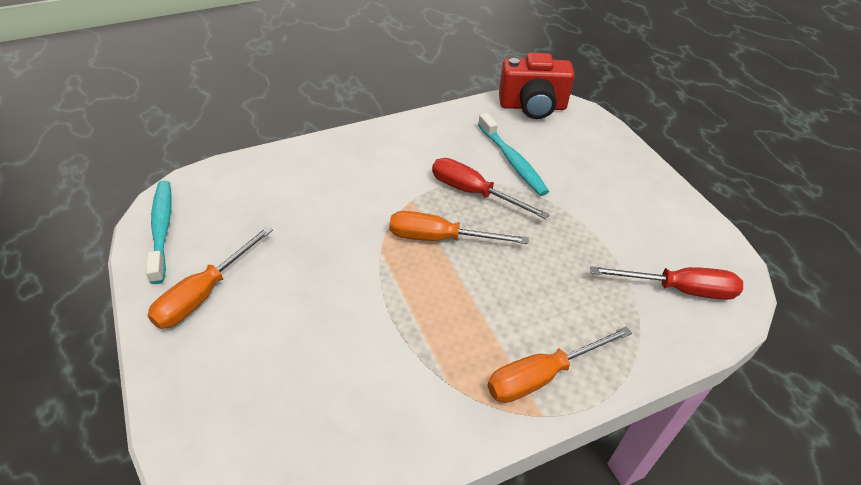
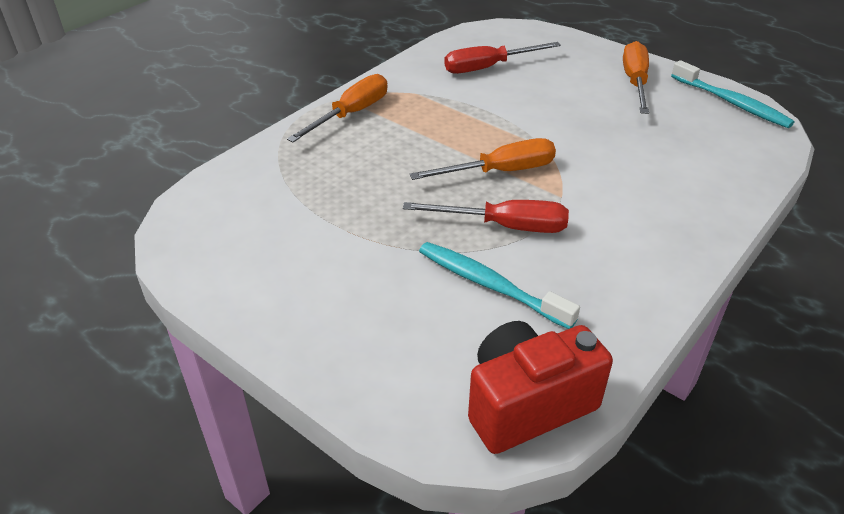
camera: 155 degrees right, 5 degrees down
(679, 289) = (243, 205): red screwdriver -> red screwdriver (488, 67)

